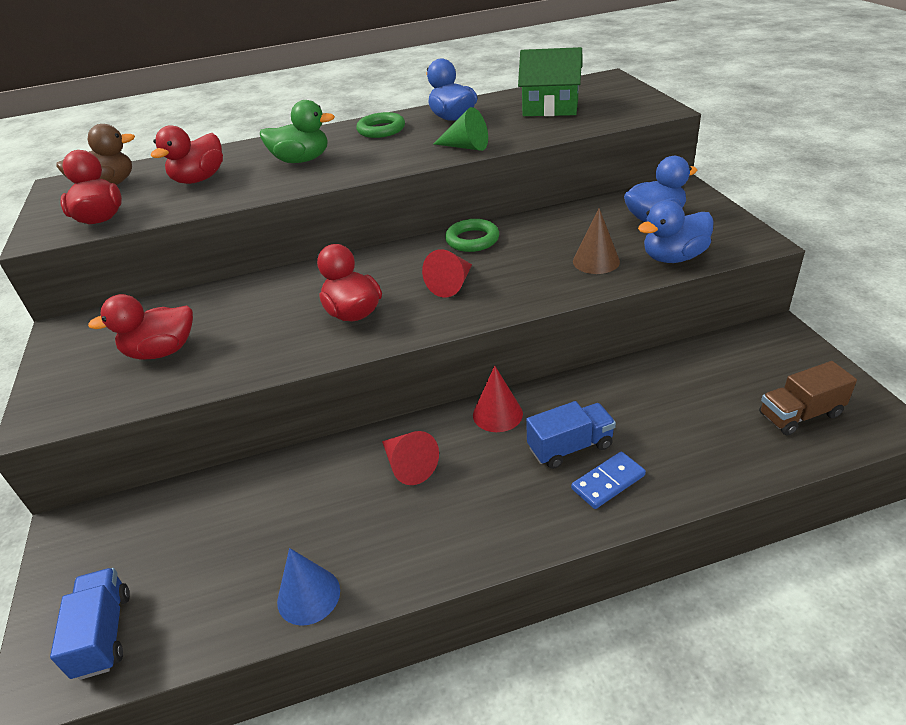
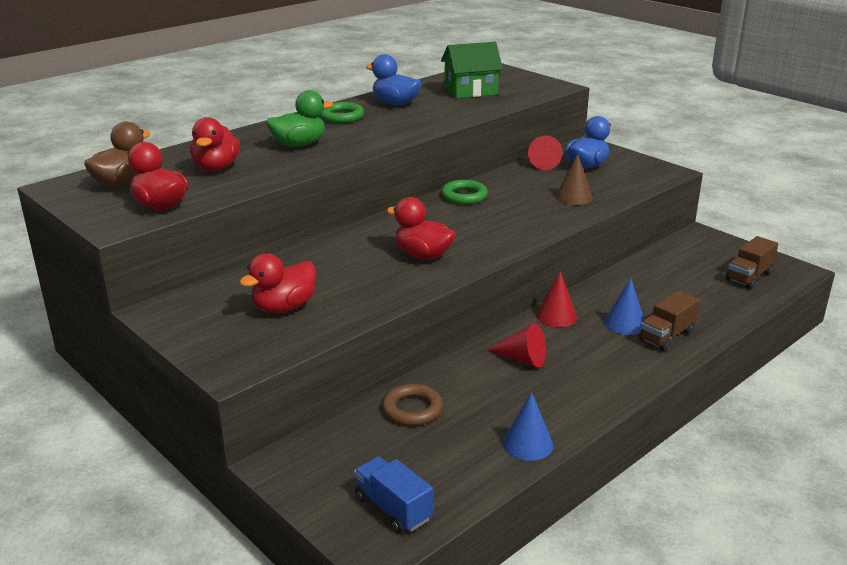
camera: 30 degrees left, 10 degrees down
(241, 500) = (412, 409): none -> brown ring
(452, 284) = (482, 226): red cone -> red cone (543, 163)
(466, 147) = (436, 123): green cone -> none
(570, 447) = (625, 323): blue truck -> blue cone
(608, 482) = (666, 336): blue domino -> brown truck
(673, 258) = (624, 188): blue duck -> none

